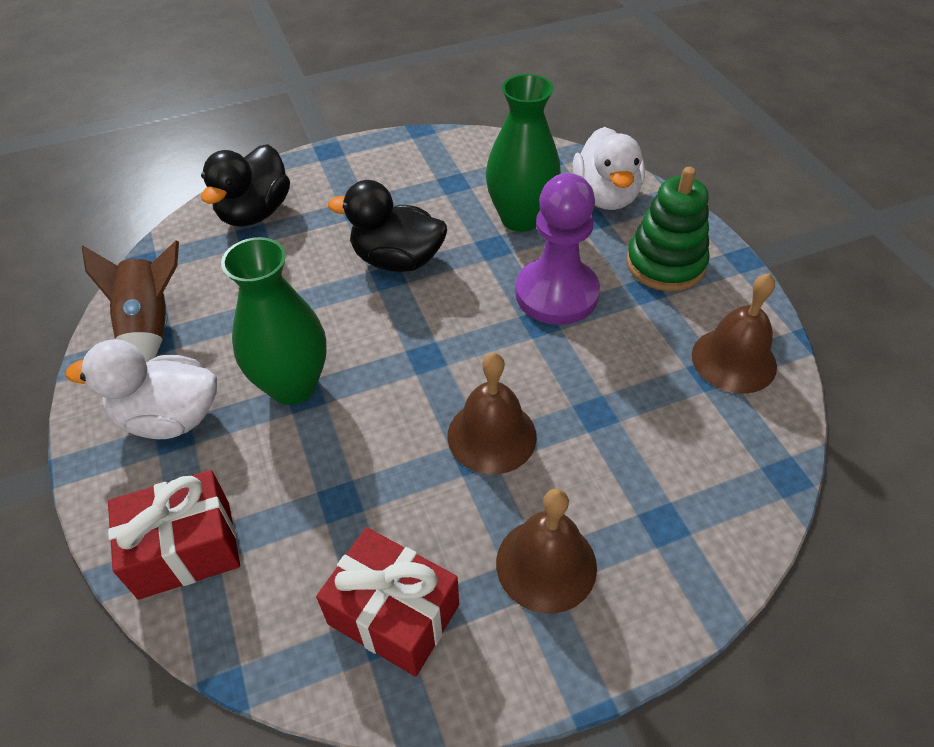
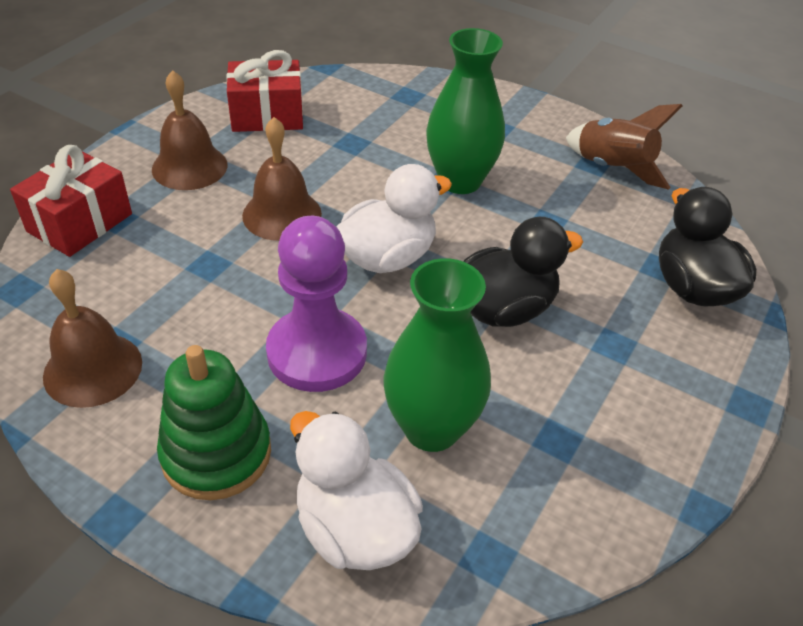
camera: 140 degrees right, 5 degrees down
(169, 418) = (512, 133): white duck -> white duck (387, 257)
(185, 549) = (414, 93): red gift -> red gift (80, 223)

